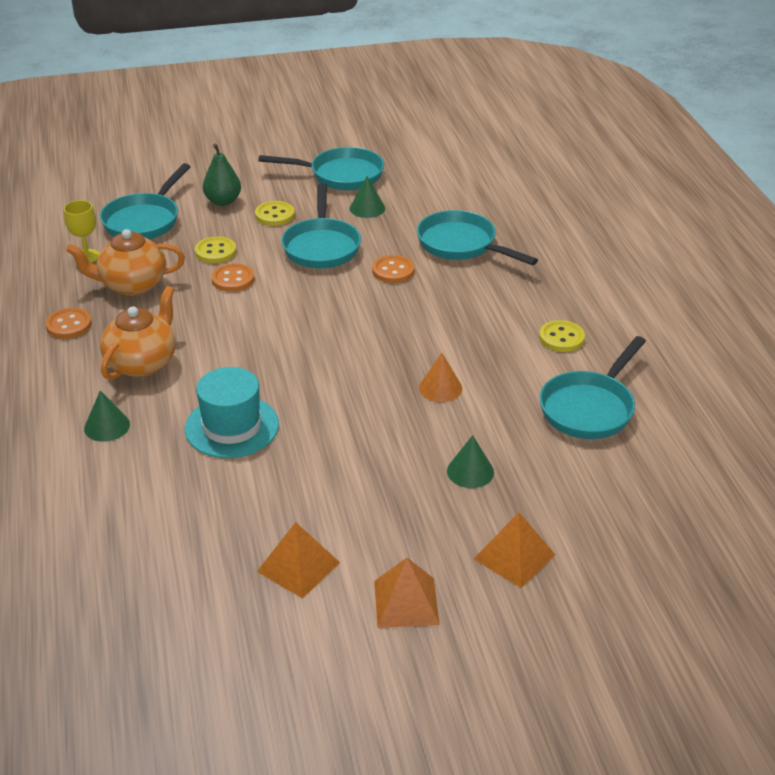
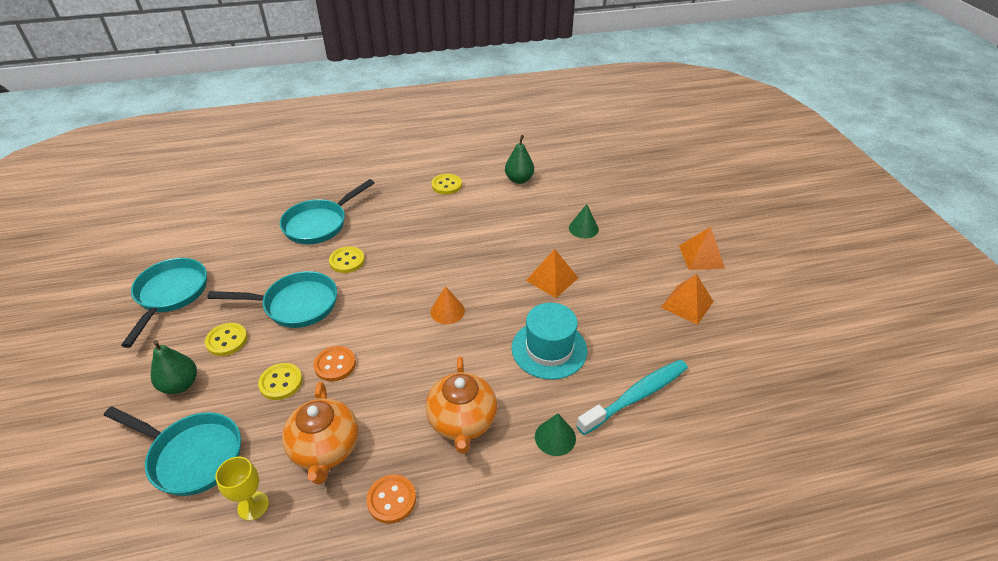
camera: 90 degrees left, 5 degrees up
(142, 363) = (462, 422): orange teapot -> orange teapot turned 120 degrees counterclockwise
(146, 495) = (636, 396): none -> turquoise toothbrush
(367, 208) = (240, 276): green cone -> none
(393, 271) = (347, 261): orange button -> yellow button
(440, 388) = (499, 239): orange cone -> orange cone (447, 311)
(514, 556) = (653, 215): orange pyramid -> orange pyramid (552, 279)
(590, 408) = (519, 179): turquoise pan -> green pear

